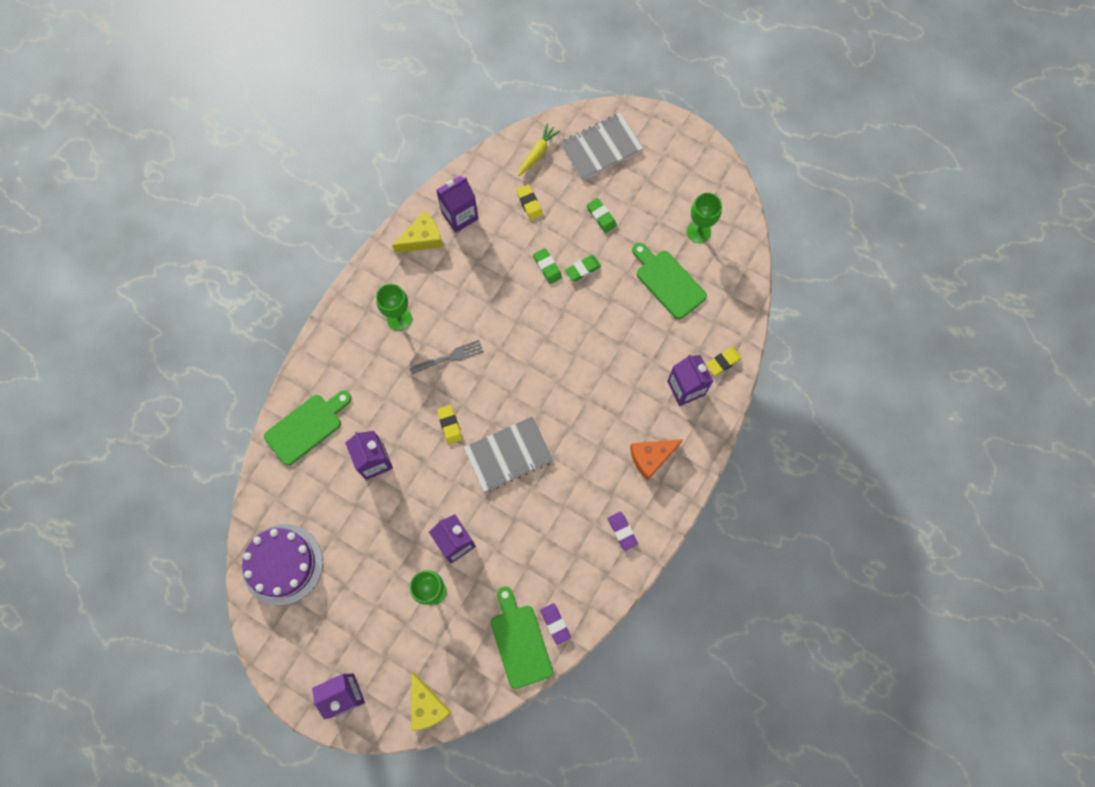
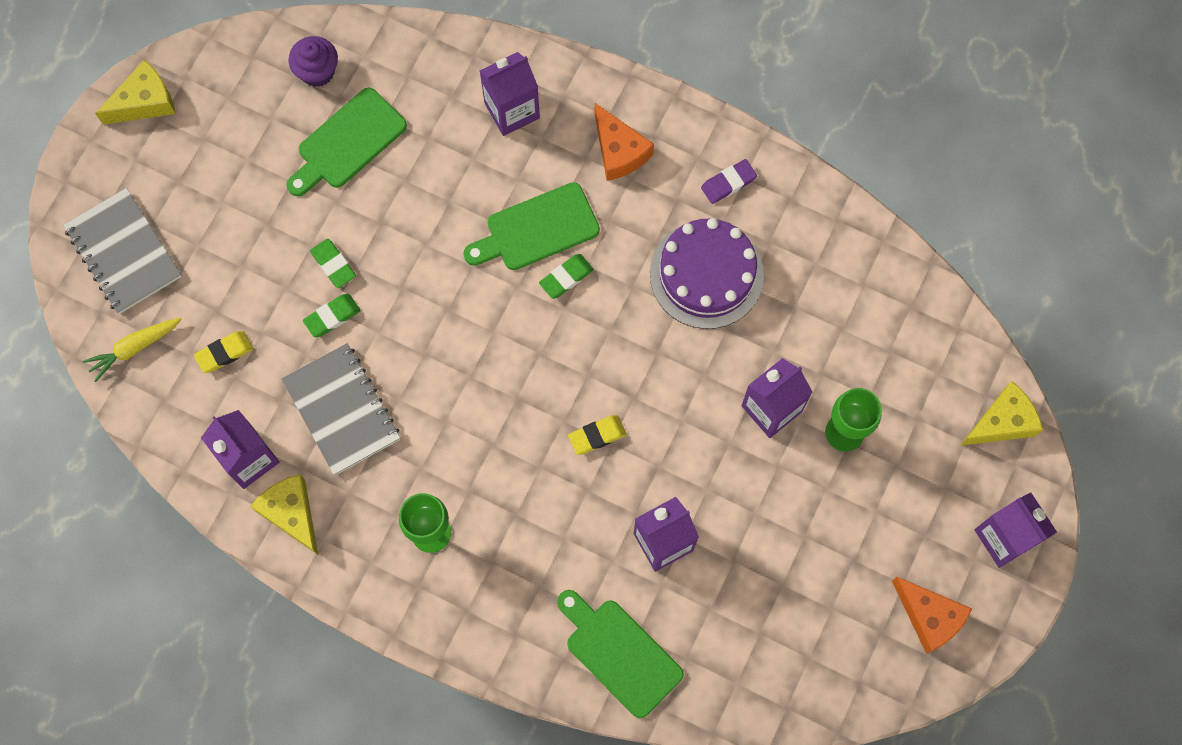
camera: 95 degrees left, 0 degrees up
(282, 564) = (834, 657): purple cake -> purple cake (706, 274)
(299, 632) = (929, 617): none -> orange cheese
(449, 357) = (489, 448): grey fork -> none
(508, 455) = (634, 346): grey notebook -> grey notebook (342, 410)
(520, 641) = (897, 306): green cutting board -> green cutting board (537, 229)
(537, 153) = (134, 348): yellow carrot -> yellow carrot turned 60 degrees counterclockwise
(555, 624) = (867, 262): purple eraser -> none
(601, 216) = (244, 244): green eraser -> green eraser (566, 277)
(698, 232) = (264, 104): green goblet -> none
(703, 161) = (145, 102): none -> yellow cheese
(720, 265) = (317, 71): none -> purple cupcake
(723, 362) = (469, 63): yellow eraser -> none

